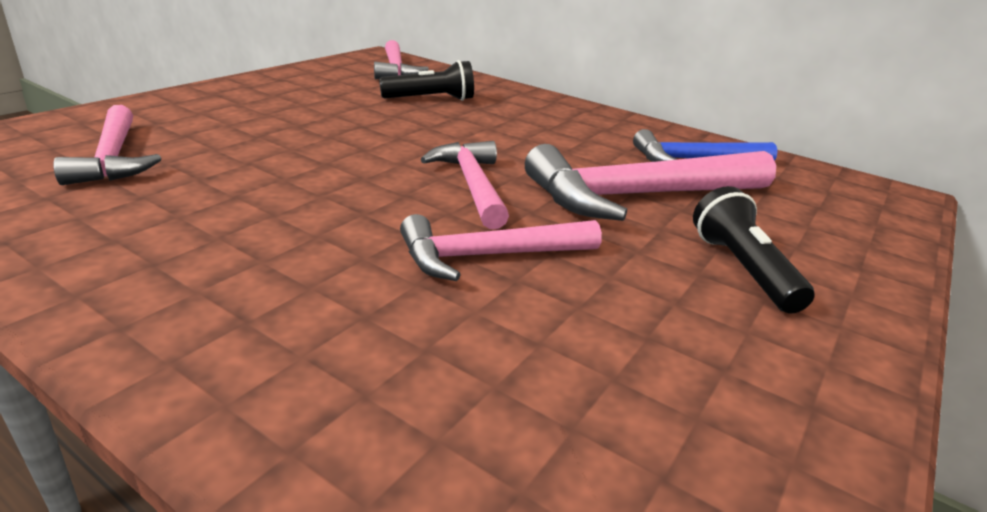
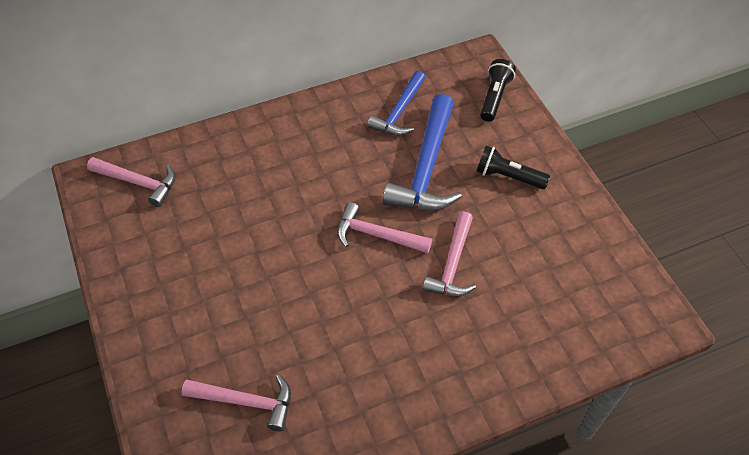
camera: 55 degrees left, 25 degrees up
(431, 99) = (225, 191): black flashlight -> black flashlight (494, 97)
(639, 196) = (426, 168): pink hammer -> blue hammer

